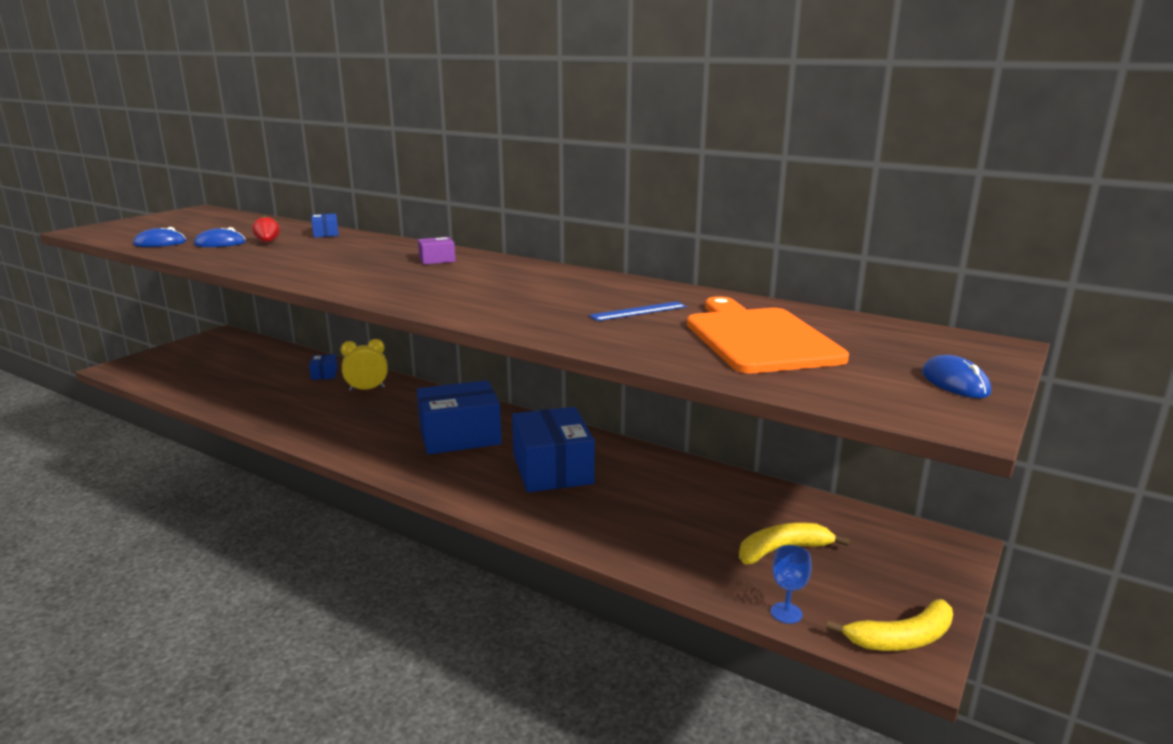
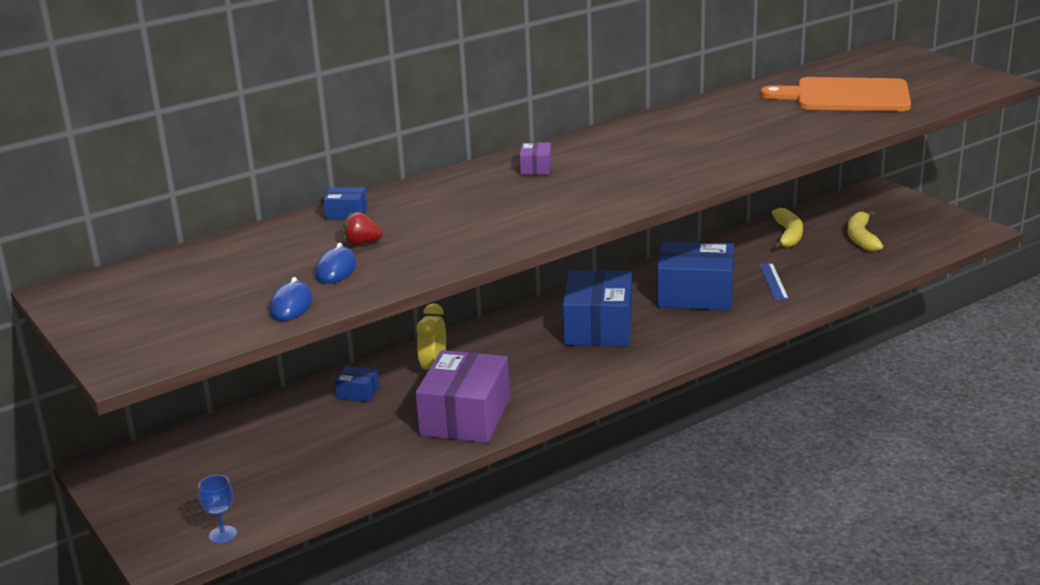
camera: 65 degrees left, 5 degrees up
(290, 413) = (465, 417): none -> purple box
(638, 311) = (764, 117): blue ruler -> blue ruler (773, 281)
(786, 613) = (930, 253): blue goblet -> blue goblet (223, 534)
(902, 639) = (965, 229): yellow banana -> yellow banana (788, 235)
(955, 382) = (945, 70): blue mouse -> none

